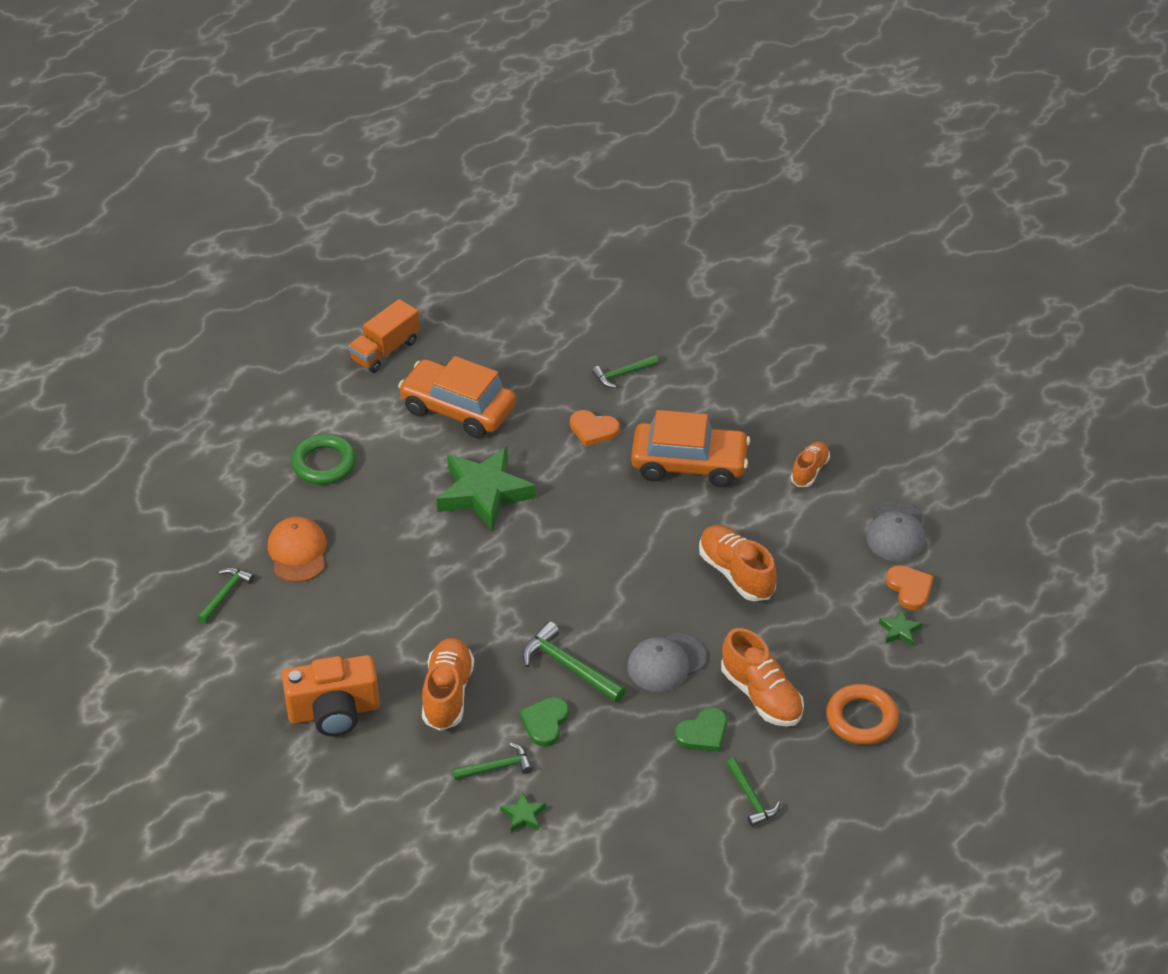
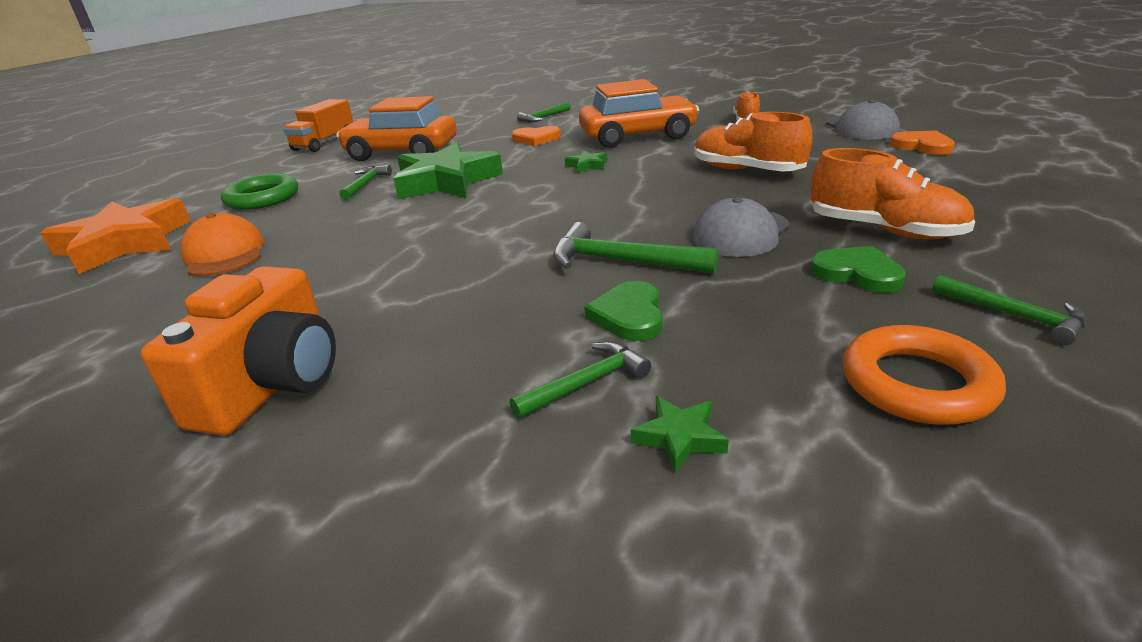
camera: 15 degrees left, 15 degrees down
(219, 506) = (125, 243): none -> orange star
(225, 594) = (107, 305): green hammer -> green hammer (365, 184)
(334, 712) = (273, 385): orange camera -> orange camera turned 45 degrees counterclockwise
(447, 693) = (463, 321): orange shoe -> none
(703, 733) = (857, 273): green heart -> green heart turned 90 degrees counterclockwise
(861, 718) = (1024, 220): orange ring -> orange ring (917, 383)
(899, 631) = (955, 165): green star -> green star (587, 165)

